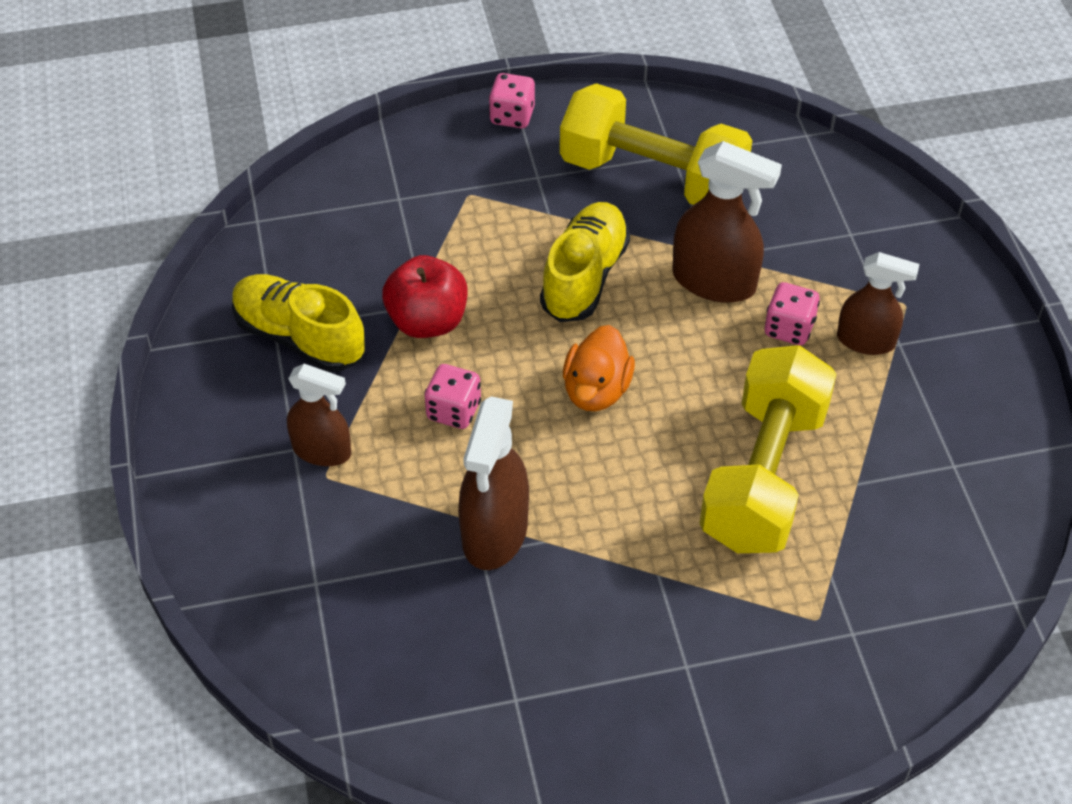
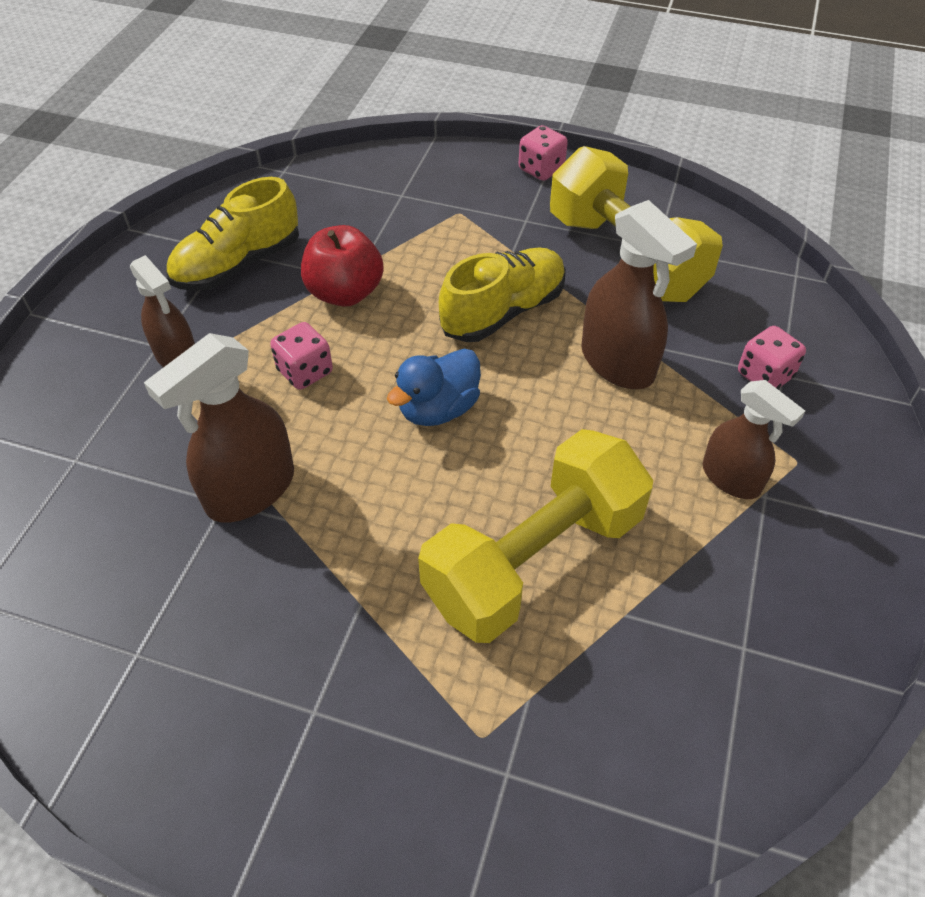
camera: 30 degrees right, 0 degrees up
(299, 337) = (238, 264): yellow shoe -> yellow shoe turned 105 degrees counterclockwise
(596, 390) = (438, 409): orange duck -> blue duck
(789, 328) = (660, 433): pink dice -> pink dice (764, 375)

